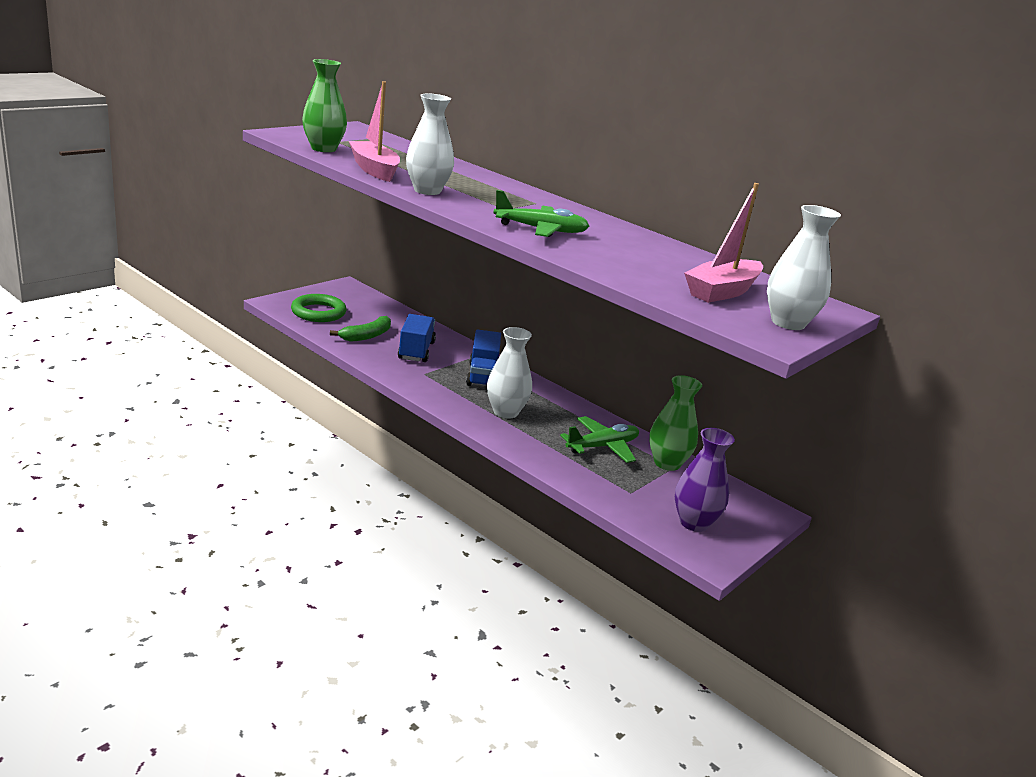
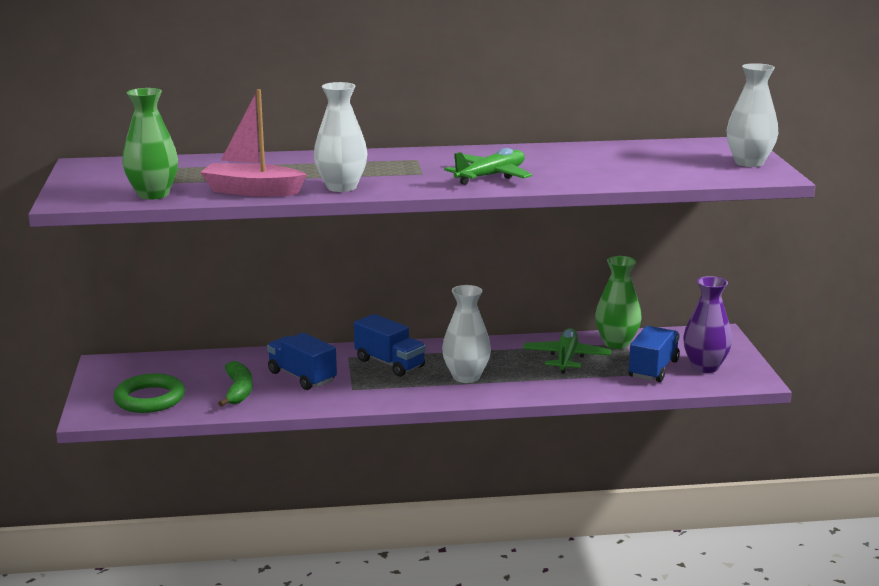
camera: 45 degrees left, 5 degrees down
(647, 495) = (653, 369): none -> blue truck
(722, 291) = (677, 162): pink boat -> none

